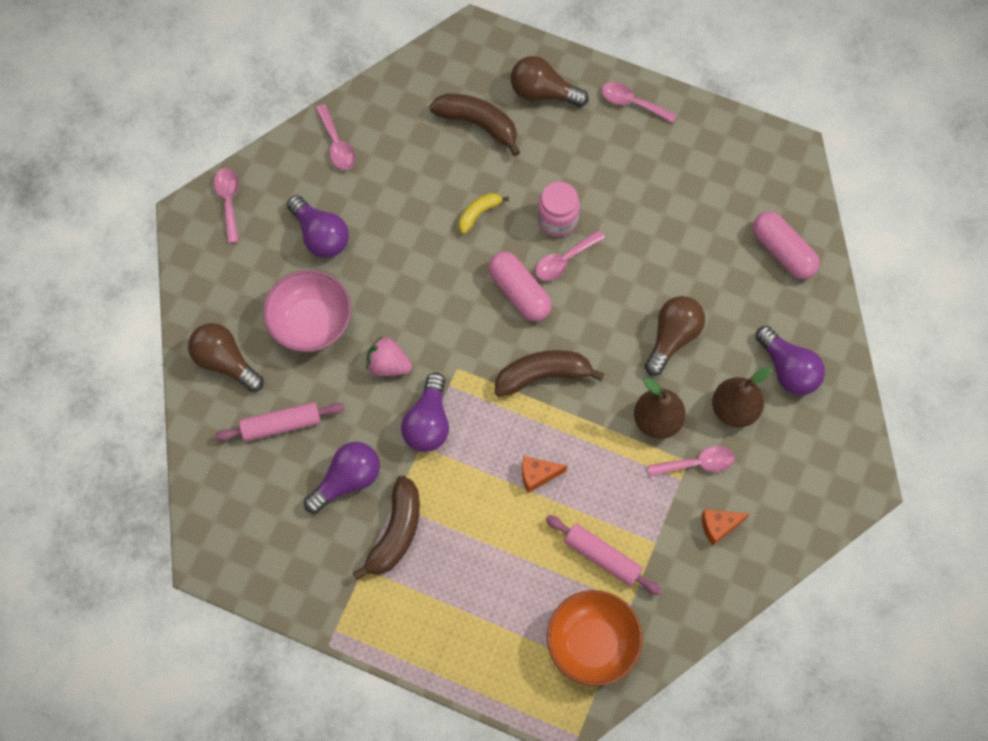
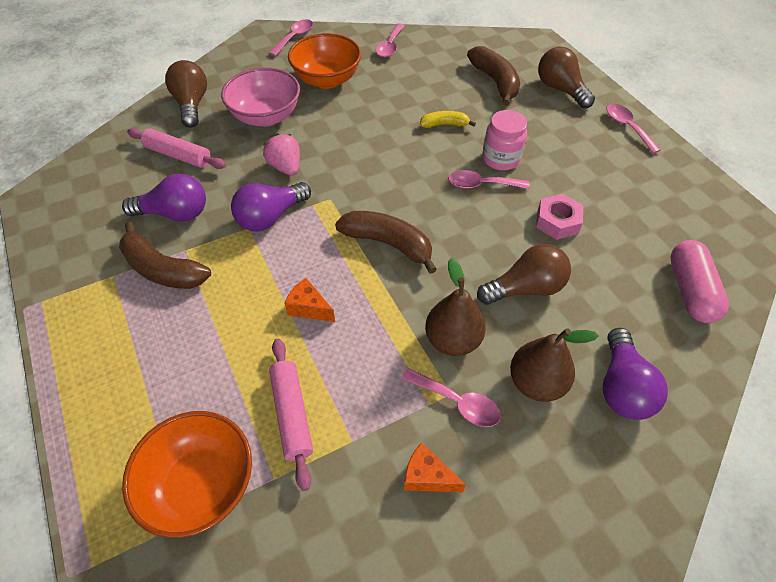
camera: 40 degrees right, 15 degrees down
(320, 236) = (327, 80): purple light bulb -> orange bowl
(396, 533) = (162, 269): brown banana -> brown banana turned 60 degrees clockwise
(519, 292) = (426, 183): pink capsule -> none
(650, 255) = (557, 222): none -> pink nut

